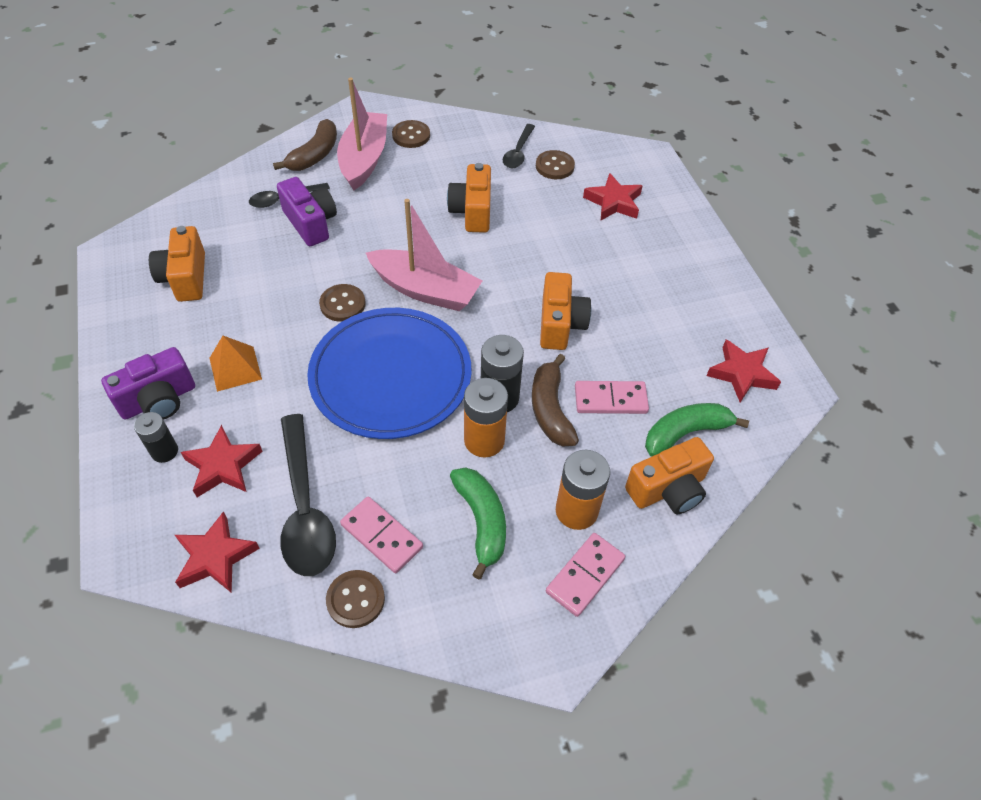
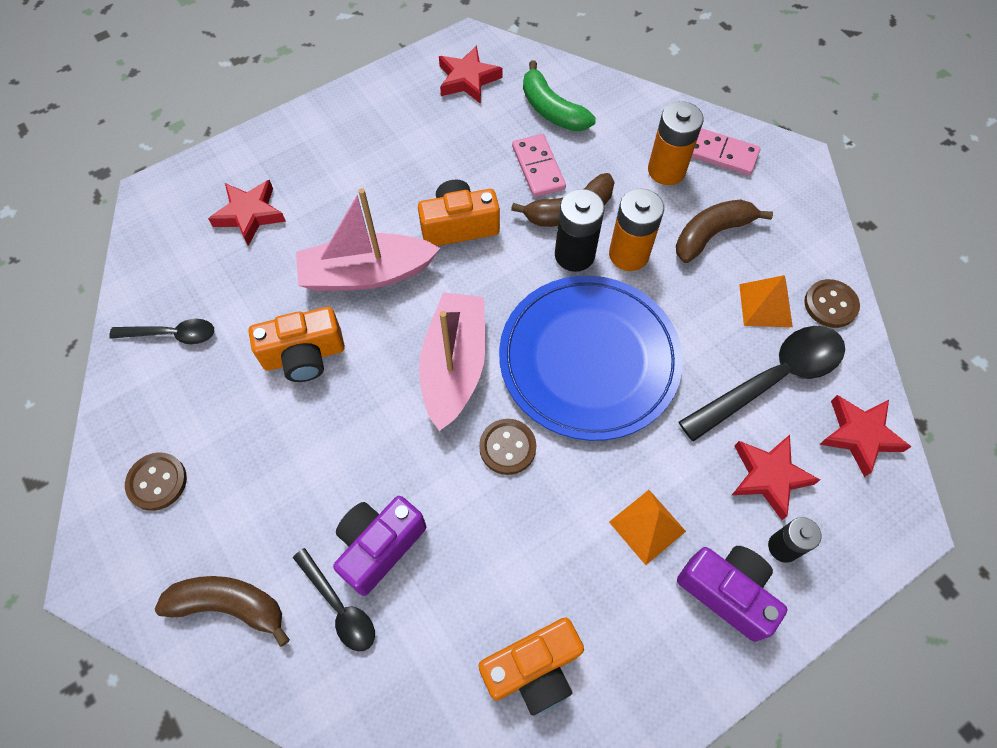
camera: 105 degrees left, 10 degrees up
(364, 159) = (225, 528): pink boat -> pink boat (367, 274)
(381, 536) = (765, 305): pink domino -> orange pyramid
(481, 521) = (711, 234): green banana -> brown banana
(554, 166) = (194, 287): brown button -> none
(668, 489) = (615, 114): orange camera -> none

